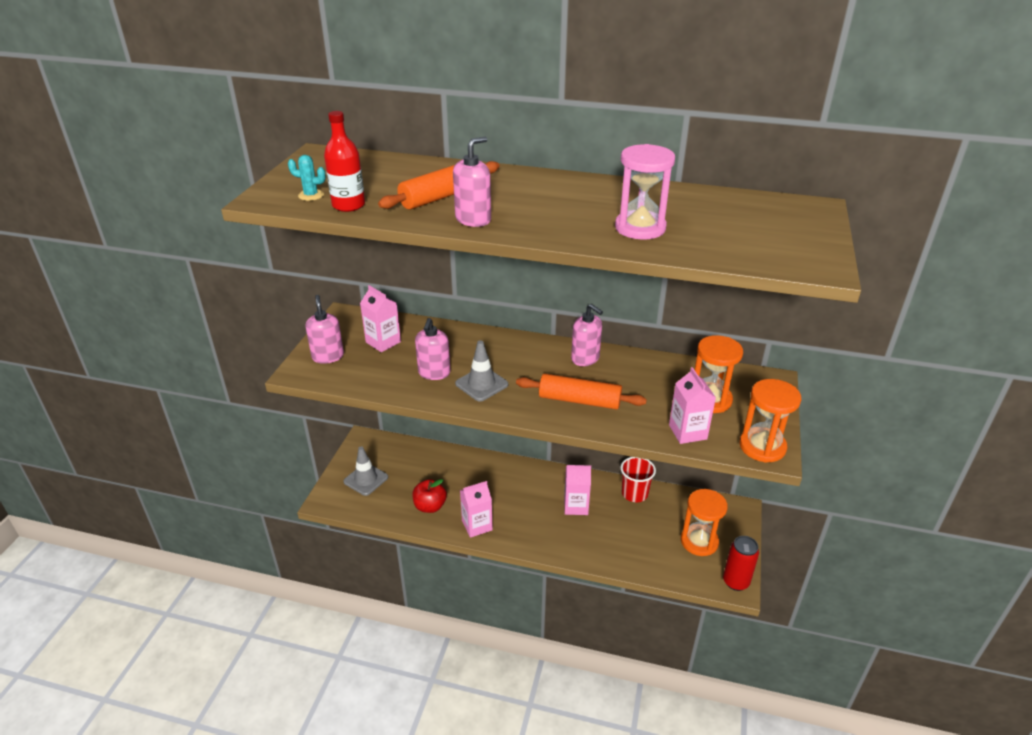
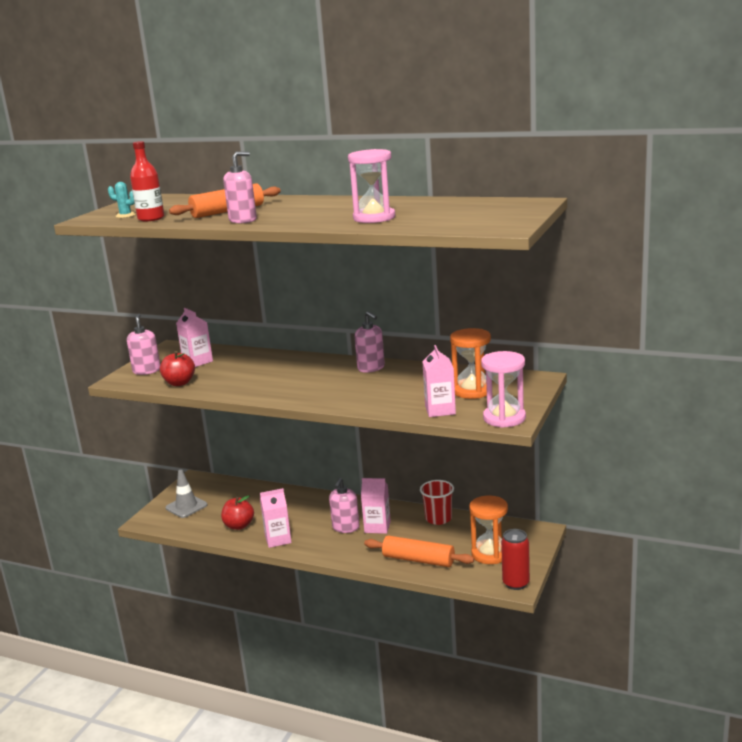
camera: 10 degrees right, 15 degrees down
(374, 379) = (179, 383): none -> red apple
(434, 373) = (232, 379): pink soap dispenser -> pink soap dispenser (345, 527)
(481, 384) = (270, 384): grey traffic cone -> none
(579, 400) = (352, 393): orange rolling pin -> orange rolling pin (418, 560)
(762, 447) = (504, 418): orange hourglass -> pink hourglass

